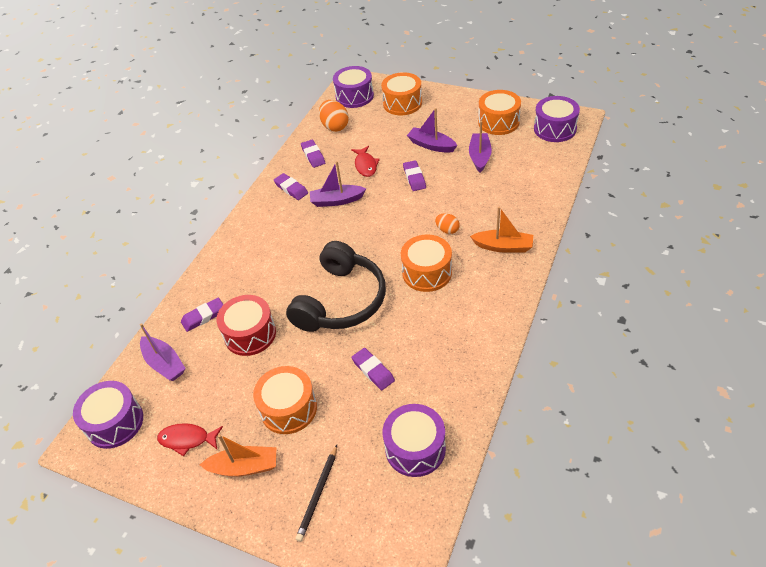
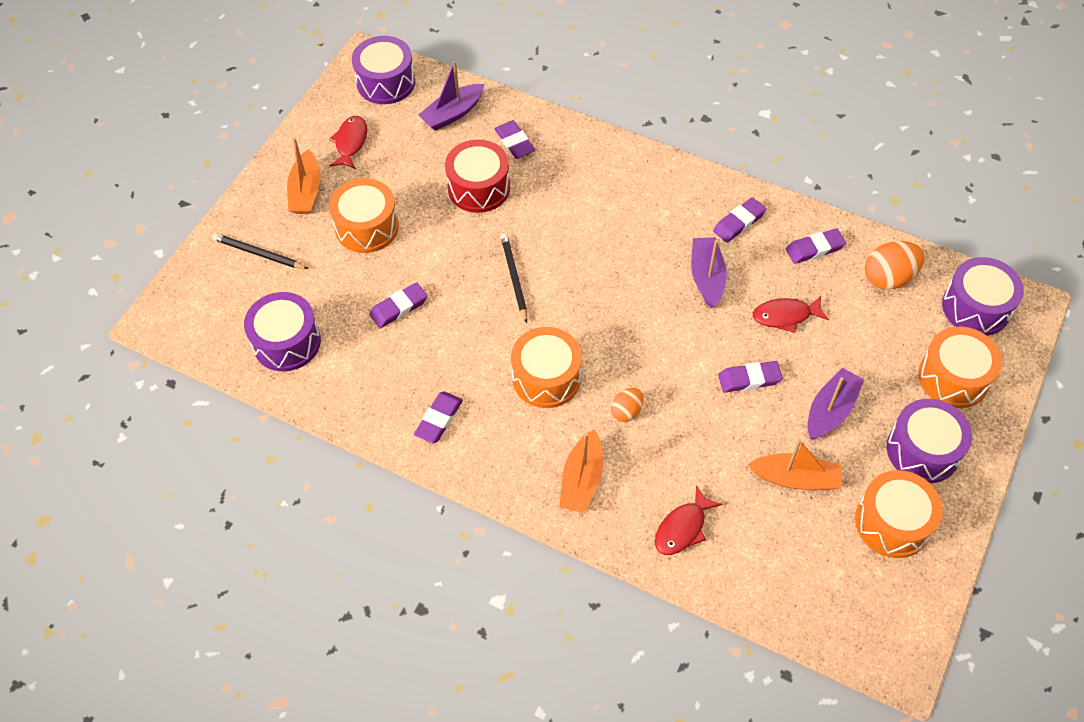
camera: 90 degrees right, 10 degrees up
(341, 301) = (514, 278): black headphones -> black pencil
(472, 329) = (439, 419): none -> purple eraser
(480, 156) = (795, 478): purple boat -> orange boat
(525, 199) = (683, 528): none -> red fish
(555, 129) = (868, 613): purple drum -> purple drum (922, 450)

